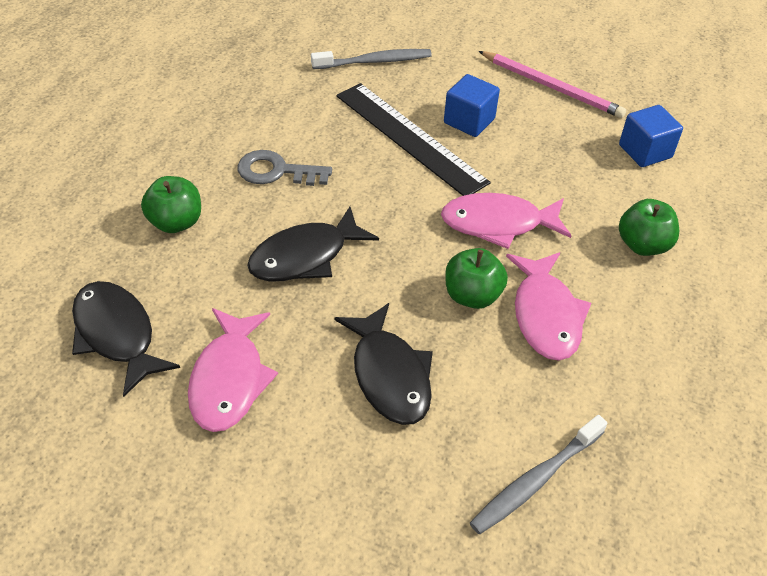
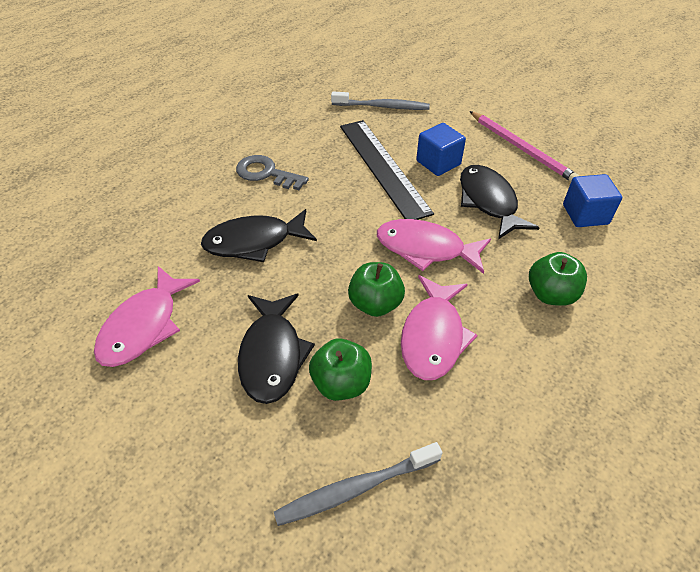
camera: 20 degrees right, 0 degrees up
(117, 335) = (83, 270): black fish -> black fish (489, 201)
(176, 222) = (172, 196): green apple -> green apple (341, 383)

